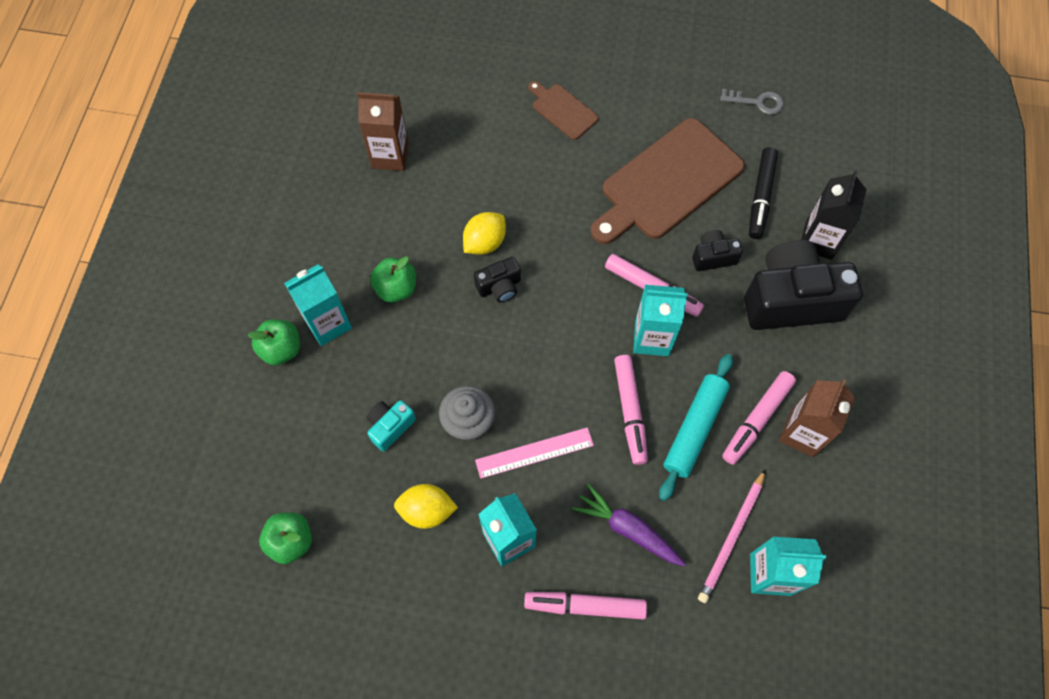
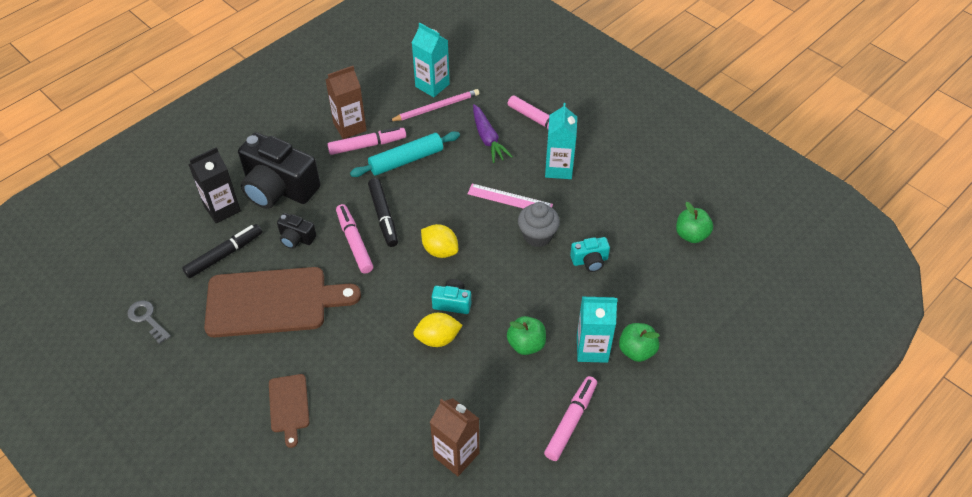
camera: 145 degrees left, 15 degrees down
(427, 510) = (597, 206): yellow lemon -> yellow lemon (440, 250)
(499, 286) = (452, 303): black camera -> turquoise camera
(630, 411) = (434, 188): pink marker -> pink marker (571, 421)
(652, 338) = (383, 216): turquoise carton -> black marker

